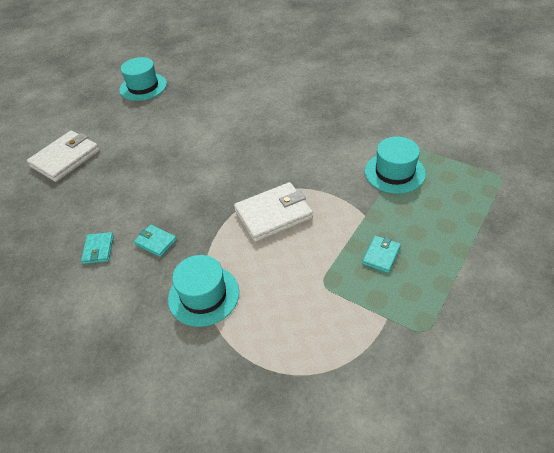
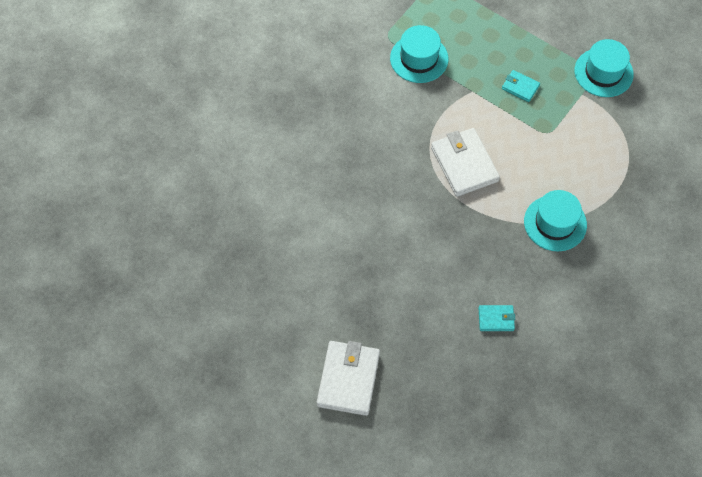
camera: 90 degrees left, 15 degrees up
(65, 159) = (348, 379): white wallet -> white wallet turned 60 degrees clockwise
(143, 87) = (210, 304): turquoise hat -> turquoise hat (603, 72)
(156, 242) = (490, 267): turquoise wallet -> none

